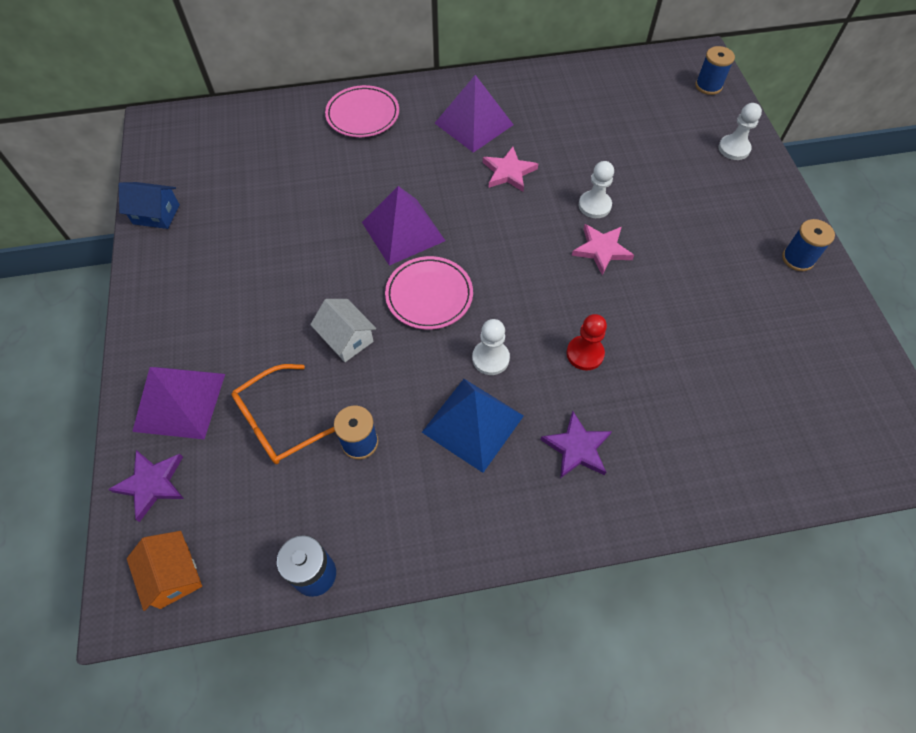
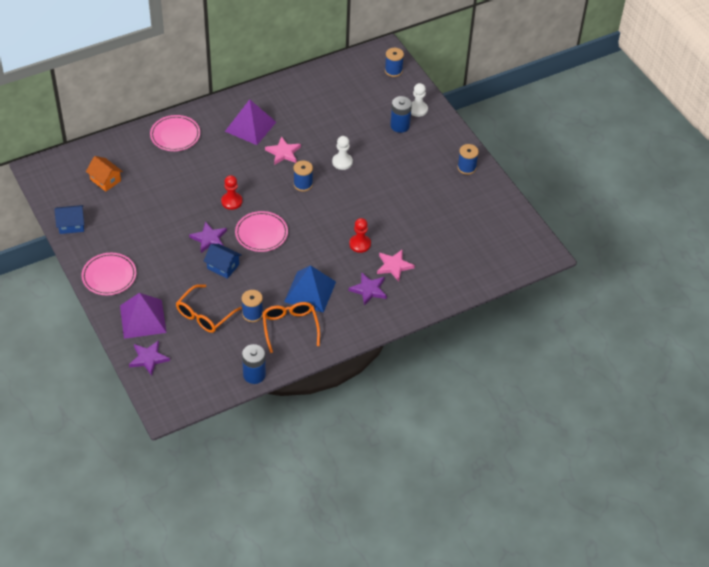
camera: 20 degrees left, 10 degrees down
(167, 311) = (109, 276): none -> pink plate
(173, 575) = (182, 392): orange house -> orange house (105, 180)
(344, 284) = (209, 239): none -> purple star
(346, 338) = (223, 266): white house -> blue house
(403, 231) = (231, 201): purple pyramid -> red pawn
(414, 488) = (290, 327): none -> orange glasses
(490, 358) = (308, 258): white pawn -> none
(522, 228) = (303, 184): none -> blue spool
(601, 250) = (353, 187): pink star -> pink star (394, 266)
(700, 168) = (400, 126): none -> blue battery

